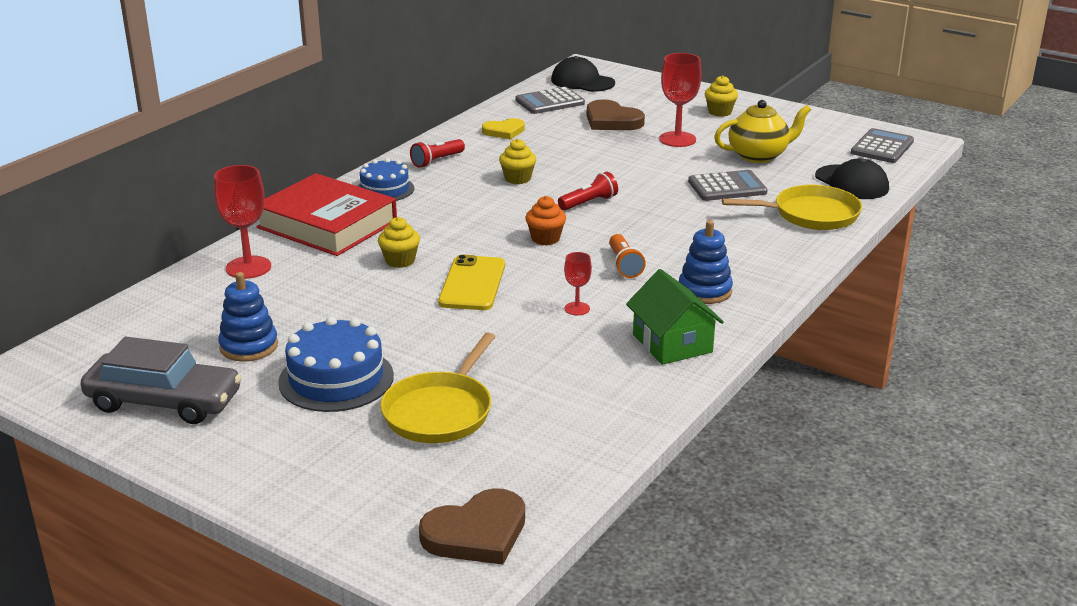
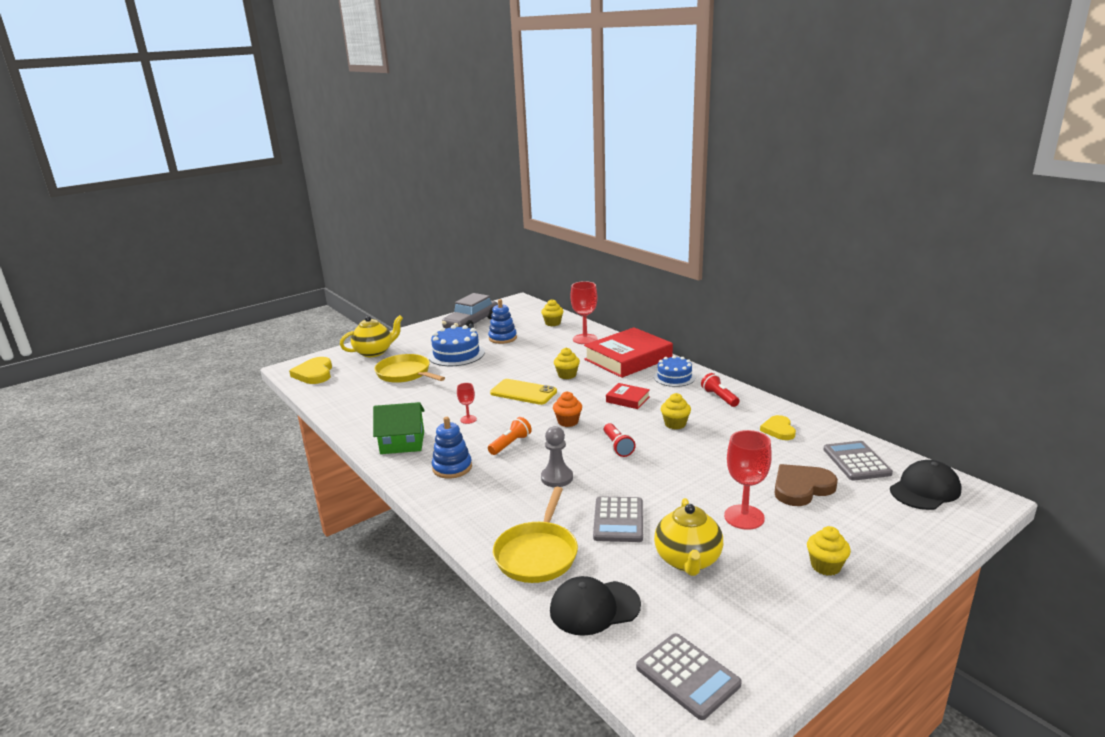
camera: 110 degrees right, 5 degrees down
(167, 309) = (553, 323): none -> yellow cupcake
(344, 486) = (374, 352): none -> yellow teapot
(464, 210) = (627, 399): none -> red book
(476, 533) = (314, 373): brown heart -> yellow heart
(624, 265) = (510, 444): orange flashlight -> orange flashlight turned 120 degrees clockwise
(678, 225) = (557, 478): none -> grey pawn

